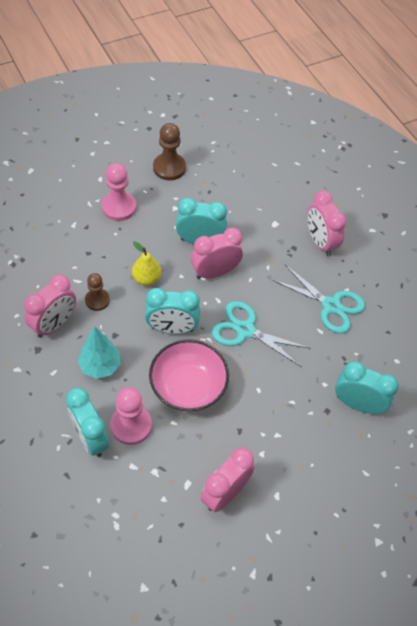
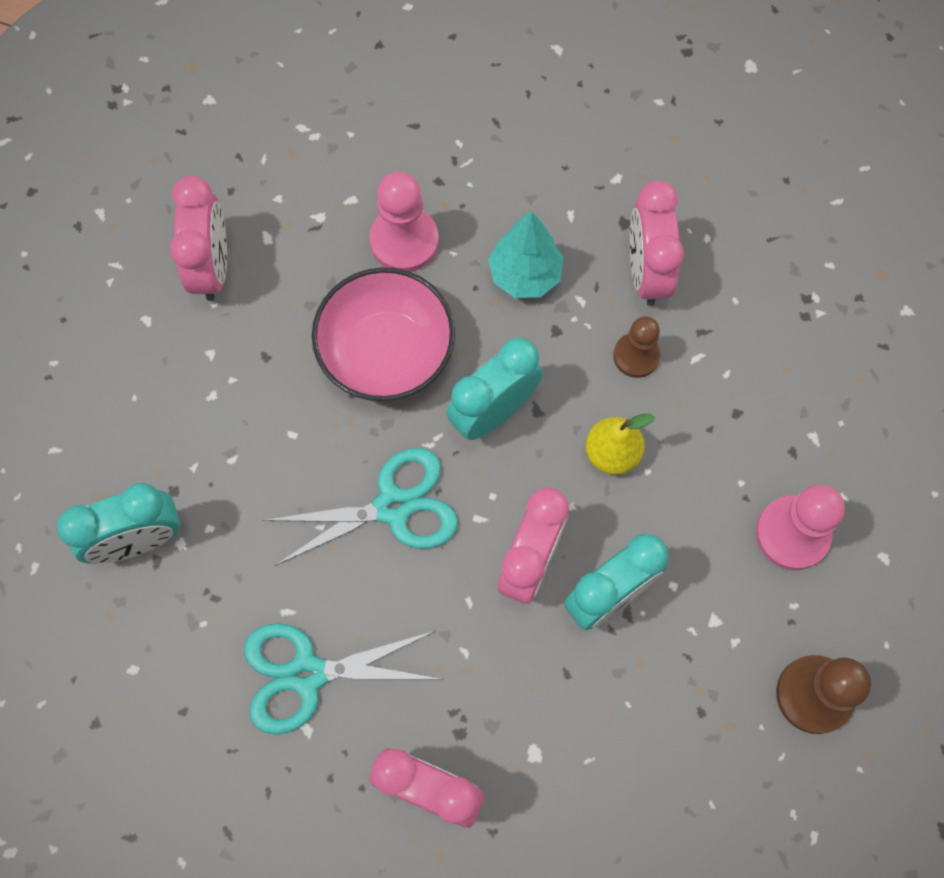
camera: 140 degrees right, 15 degrees up
(90, 438) = (435, 184): turquoise clock -> none

